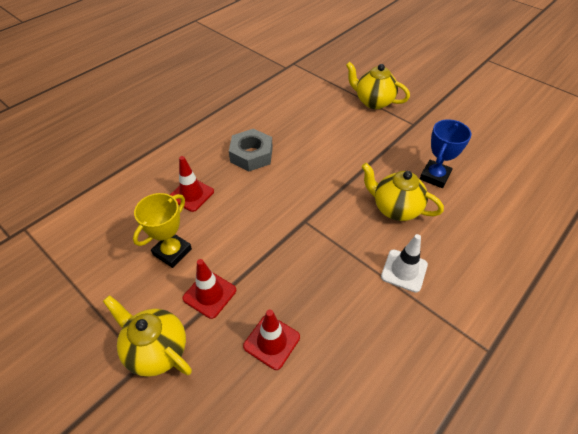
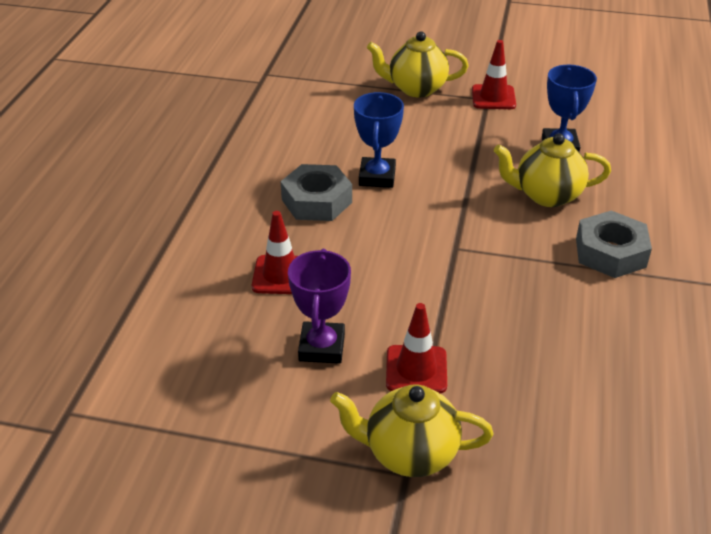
camera: 30 degrees left, 10 degrees down
(172, 252) = (322, 347): yellow trophy -> purple trophy
(271, 341) = (534, 381): red traffic cone -> red traffic cone (493, 97)
(299, 153) = (377, 177): none -> blue trophy
(404, 270) = (610, 252): white traffic cone -> grey nut

